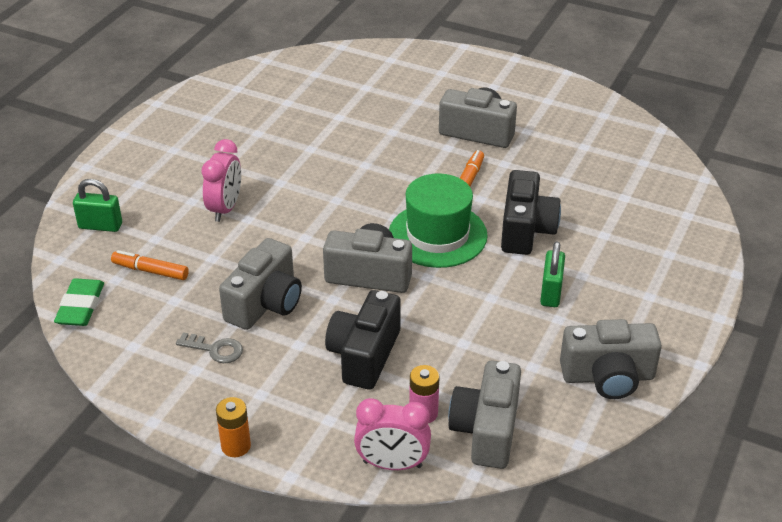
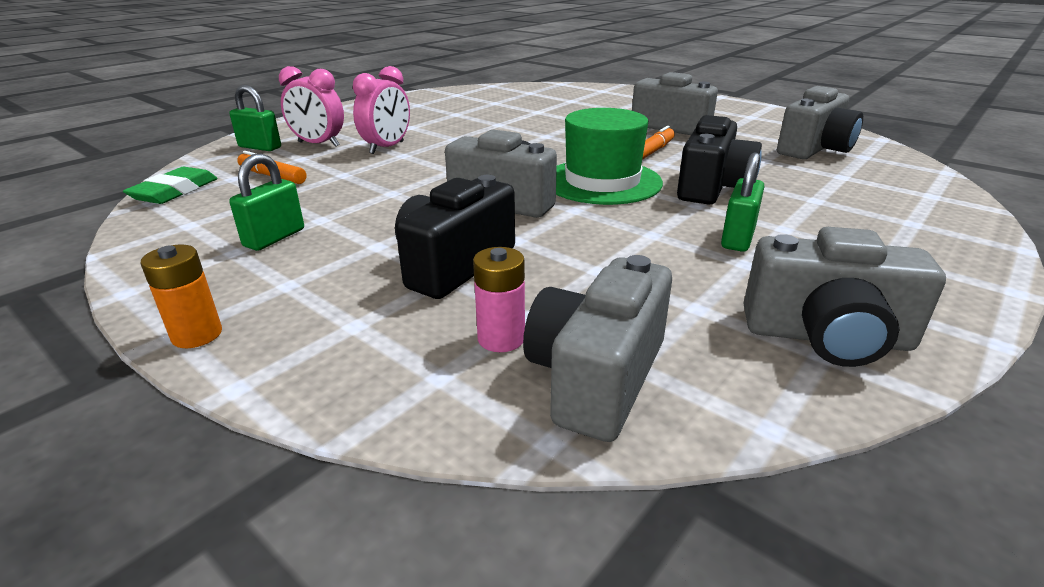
camera: 15 degrees right, 10 degrees down
(215, 349) = (274, 238): grey key -> green padlock
(265, 303) = (368, 209): grey camera -> grey camera (814, 149)
(392, 464) = (410, 400): pink clock -> pink clock (318, 144)

